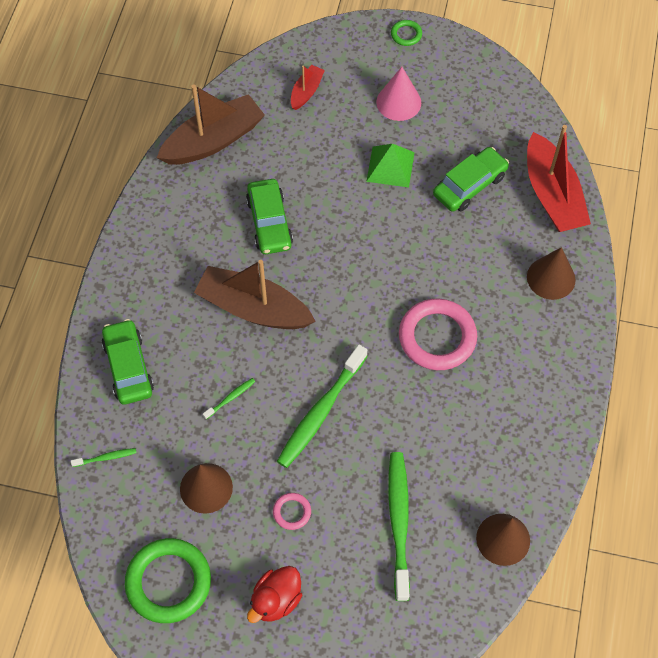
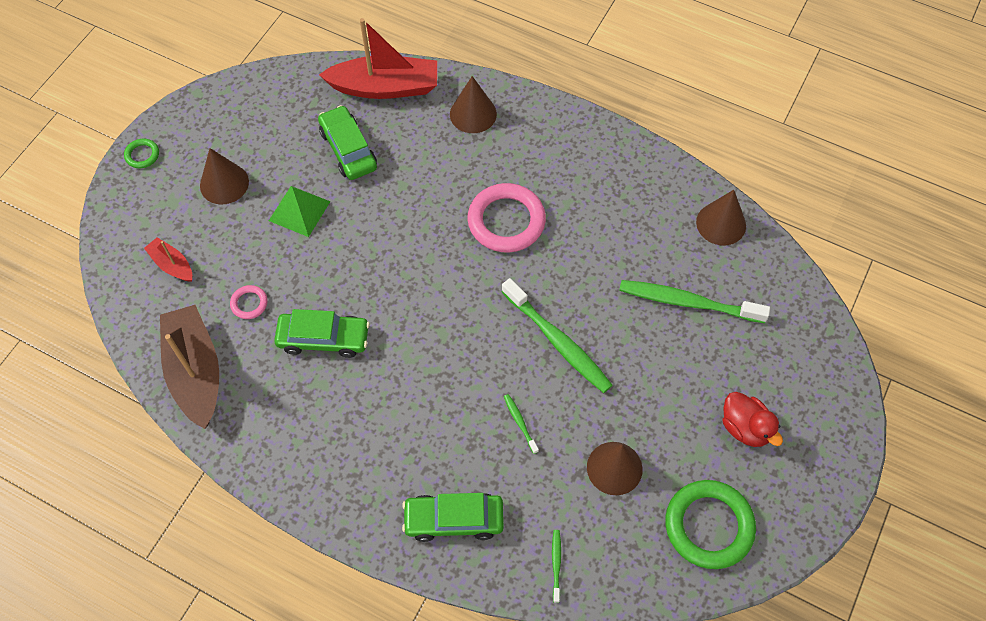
camera: 75 degrees left, 0 degrees up
(253, 308) = (422, 378): brown boat -> none
(292, 512) = (658, 393): pink ring -> pink ring (249, 303)
(398, 102) = (224, 183): pink cone -> brown cone

